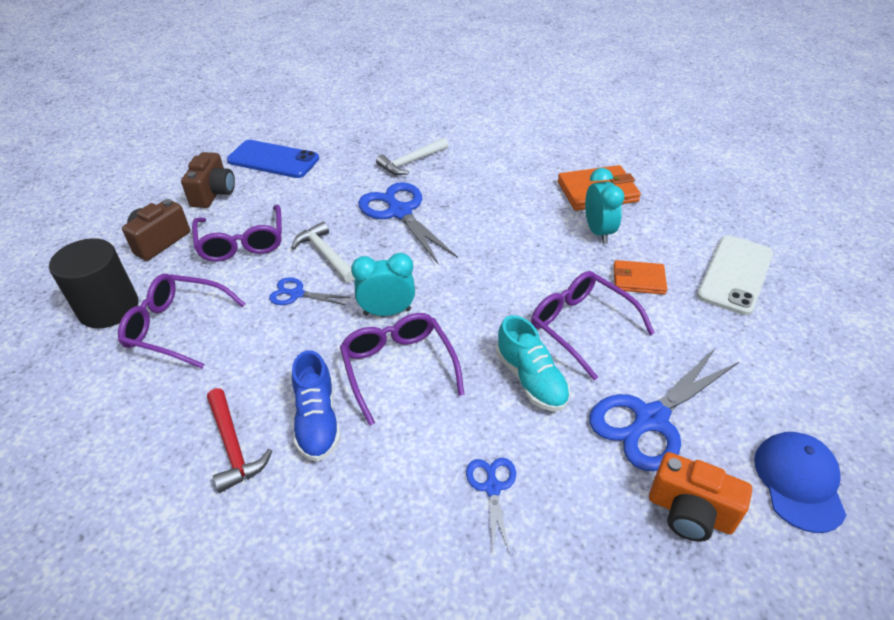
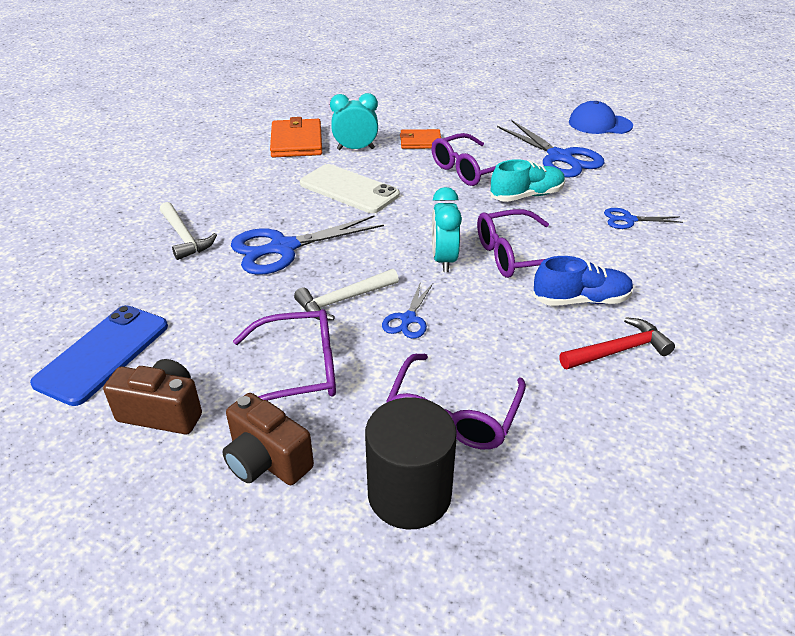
camera: 85 degrees left, 5 degrees down
(638, 280) = (420, 141): orange wallet -> orange wallet turned 75 degrees clockwise
(690, 512) = (629, 157): orange camera -> none
(735, 274) = (421, 108): white phone -> white phone (349, 189)

